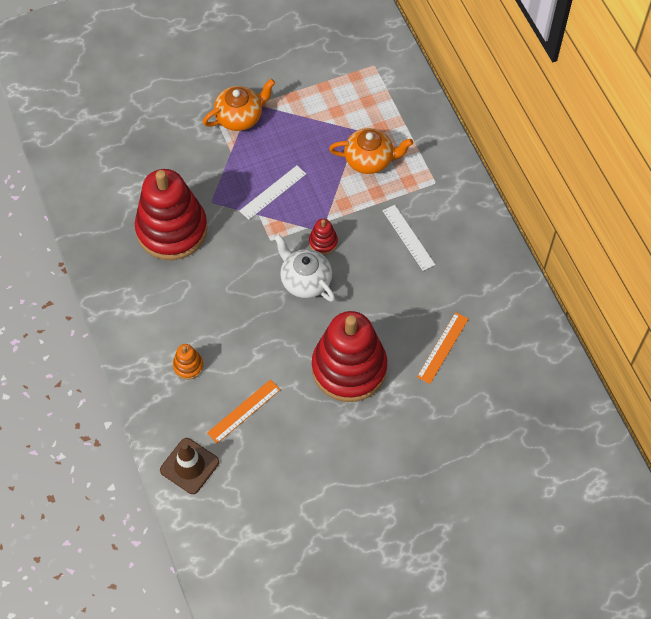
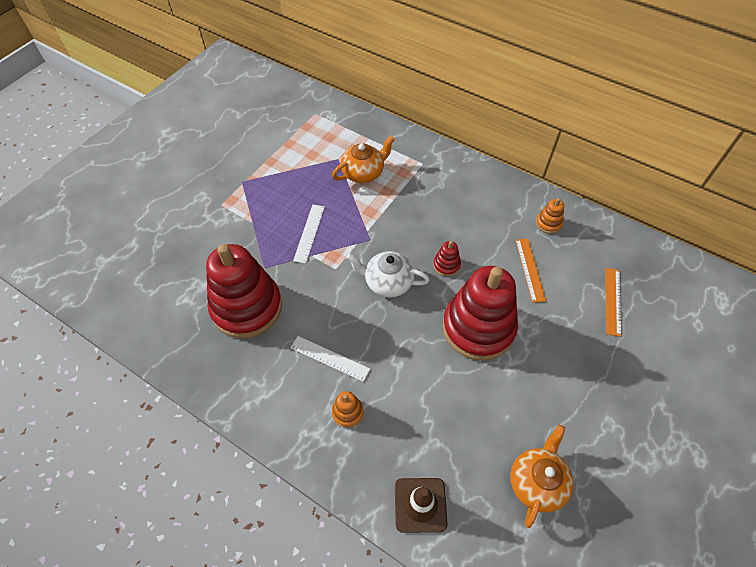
camera: 35 degrees left, 5 degrees down
(240, 117) = (240, 194): orange teapot -> orange teapot (537, 482)
(244, 411) = (426, 420): orange ruler -> orange ruler (612, 301)
(323, 242) = (377, 247): red stacking toy -> red stacking toy (446, 265)
(408, 237) = (436, 208): white ruler -> white ruler (330, 358)
(502, 316) = (548, 223): none -> orange stacking toy

